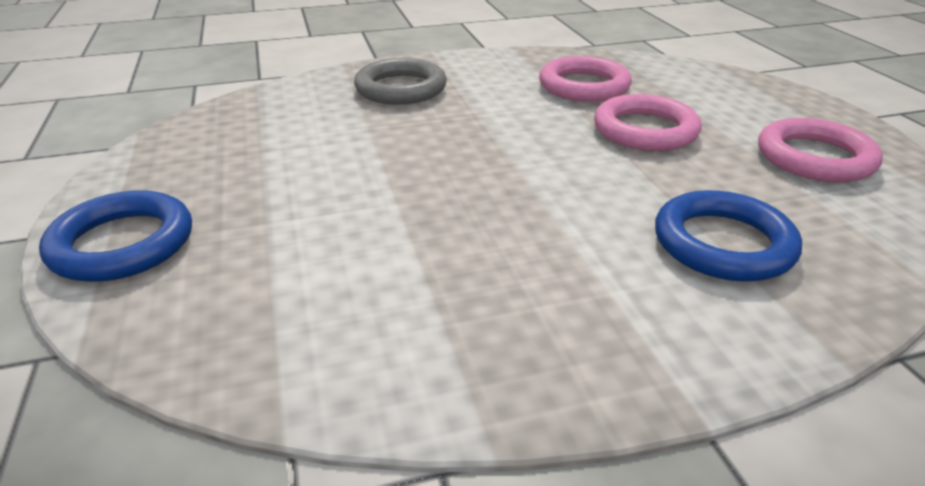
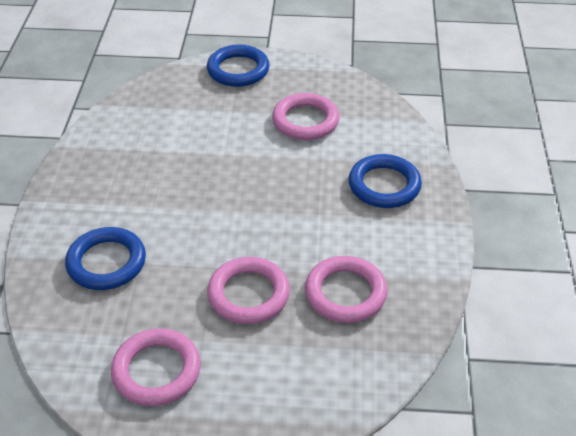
camera: 110 degrees right, 10 degrees up
(283, 152) = (305, 121): none -> pink ring
(401, 88) = (384, 185): grey ring -> blue ring

